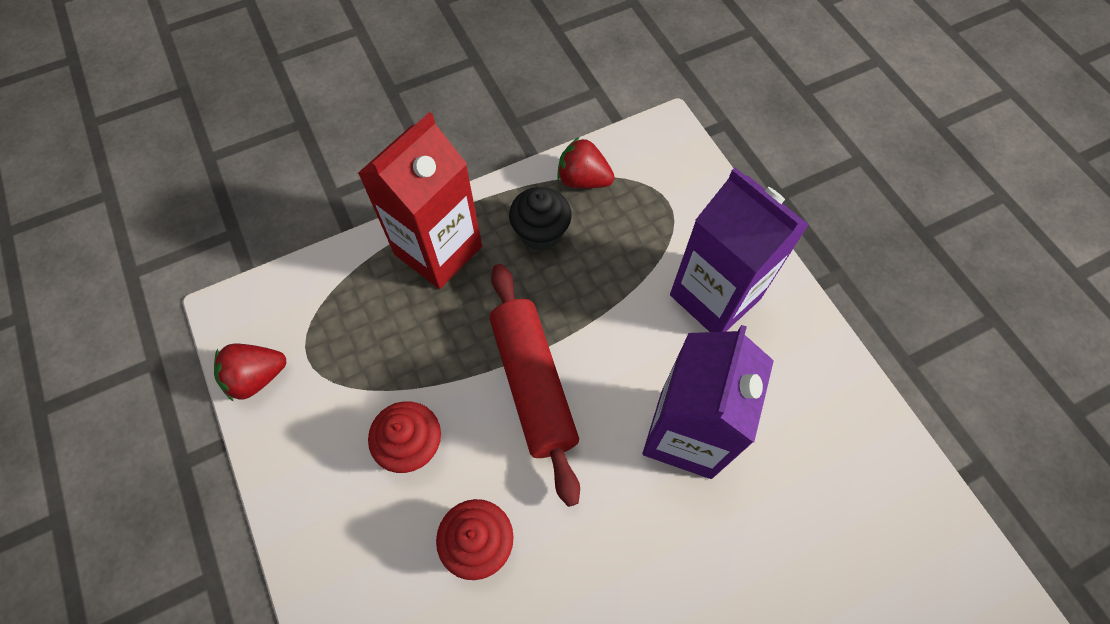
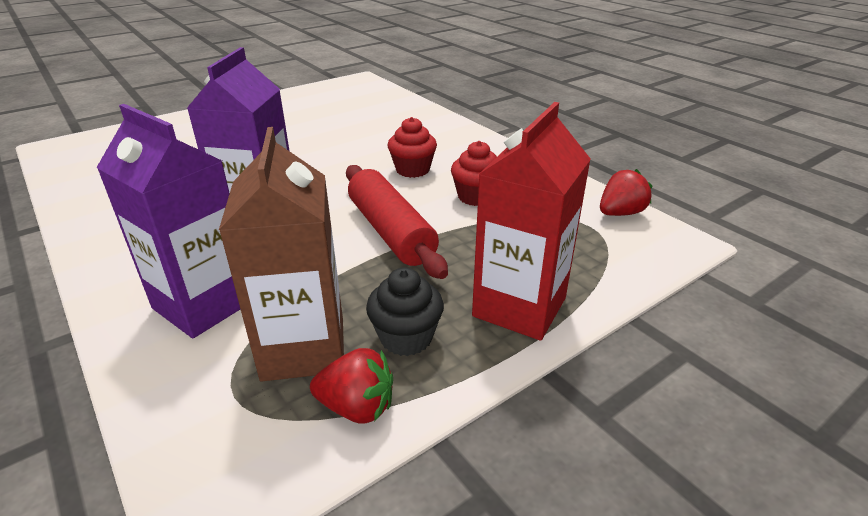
camera: 170 degrees right, 30 degrees down
(622, 234) = (303, 348): none -> brown carton

